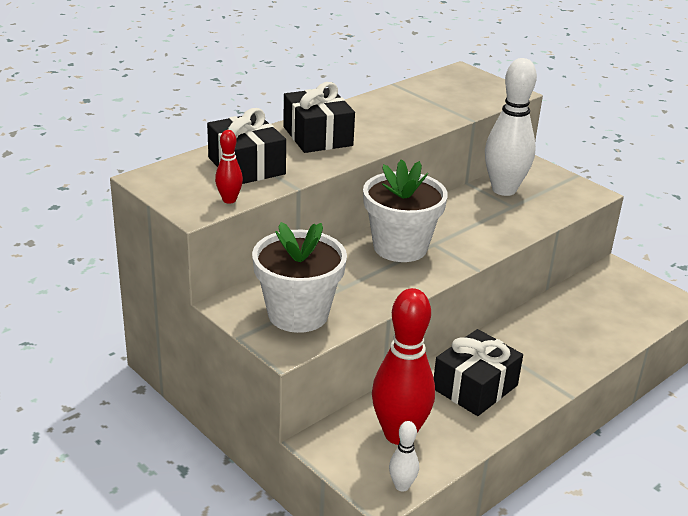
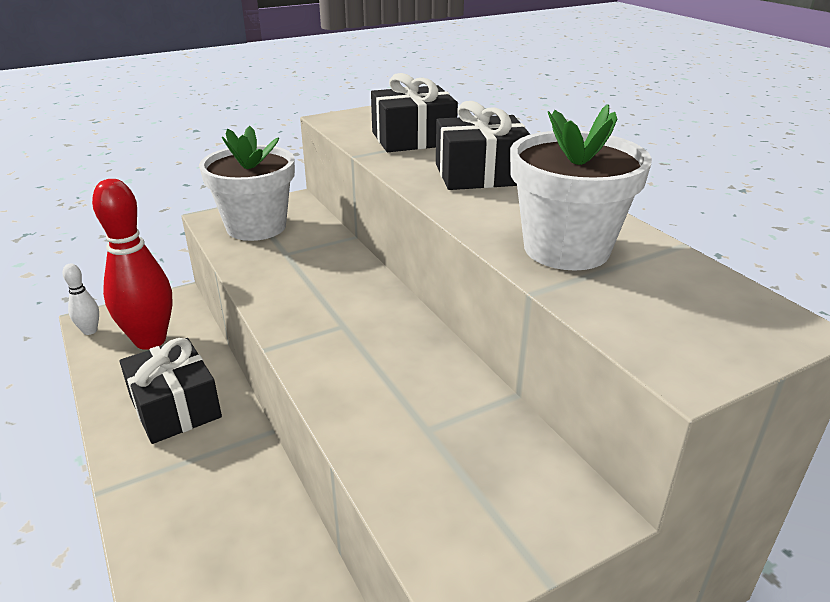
camera: 105 degrees right, 0 degrees up
(229, 200) = (345, 129): red bowling pin -> none
(400, 247) = (345, 298): white flower pot -> white flower pot (566, 249)
(504, 190) = (485, 433): white bowling pin -> none

